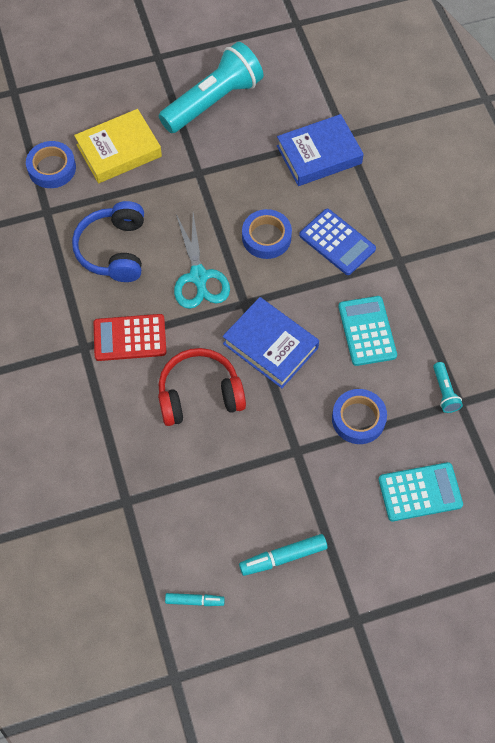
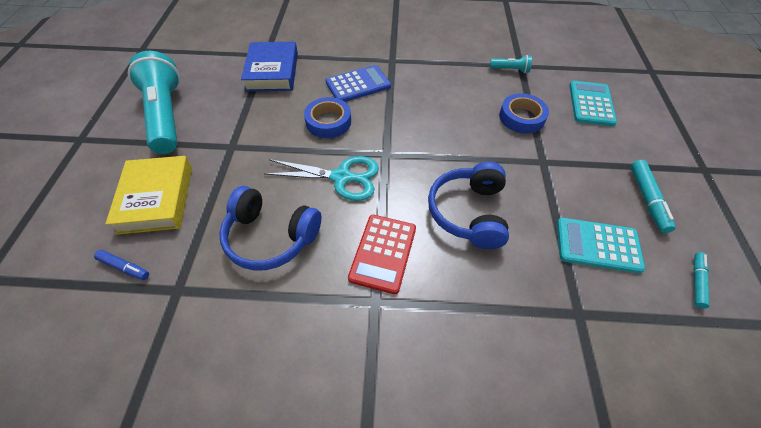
camera: 70 degrees left, 10 degrees down
(52, 168) = (124, 267): blue tape -> blue marker
(199, 394) = (469, 213): red headphones -> blue headphones
(270, 346) = (436, 149): blue book -> none
(367, 331) = (445, 91): turquoise calculator -> turquoise calculator (598, 245)

